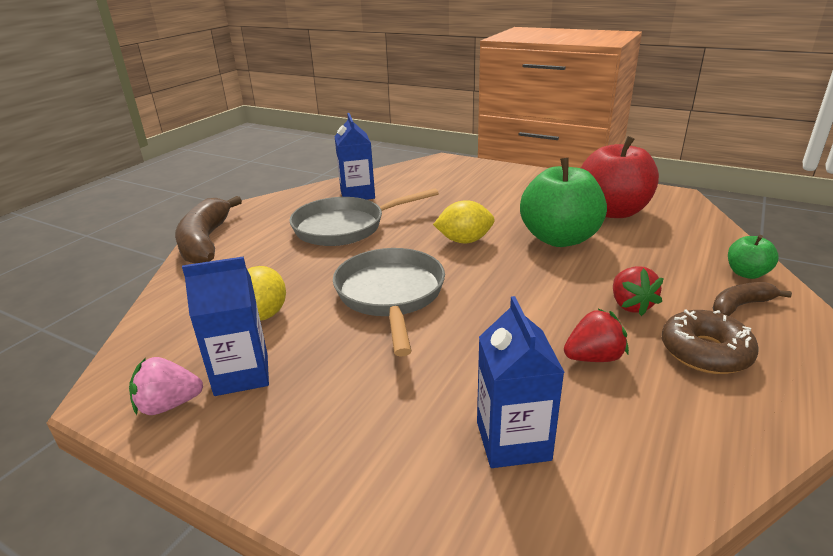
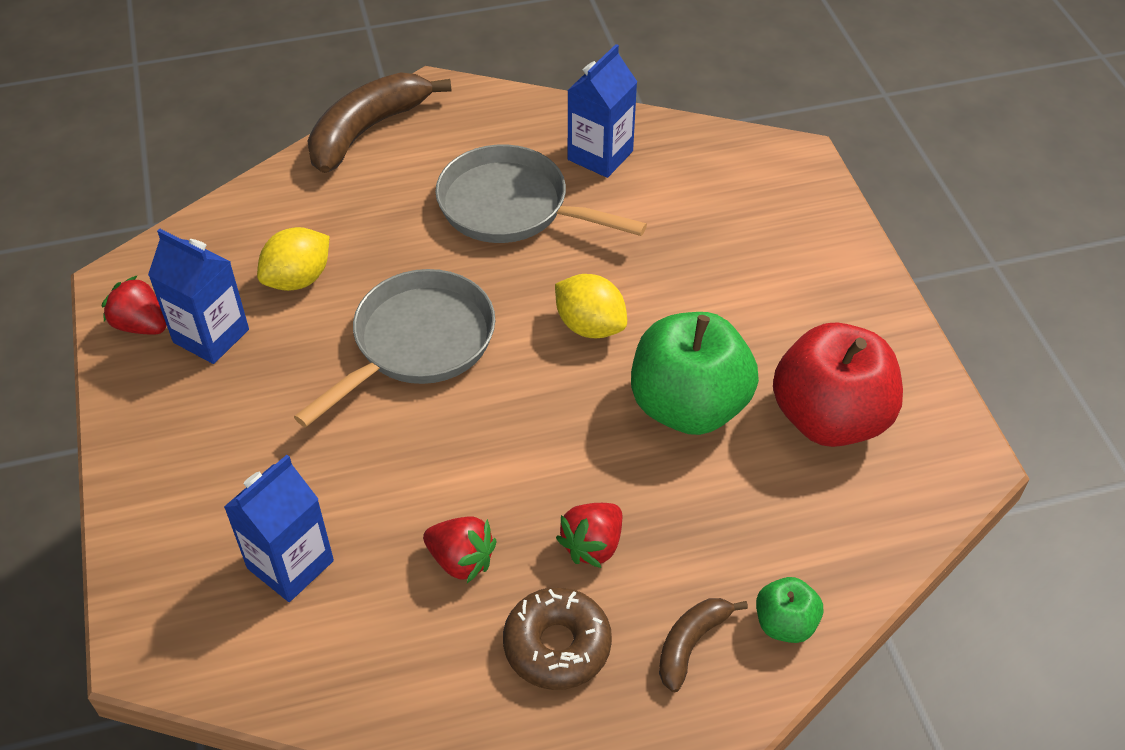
camera: 45 degrees right, 20 degrees up
(169, 405) = (141, 325): pink strawberry -> red strawberry
(740, 306) = (691, 644): brown banana -> brown banana turned 75 degrees counterclockwise

